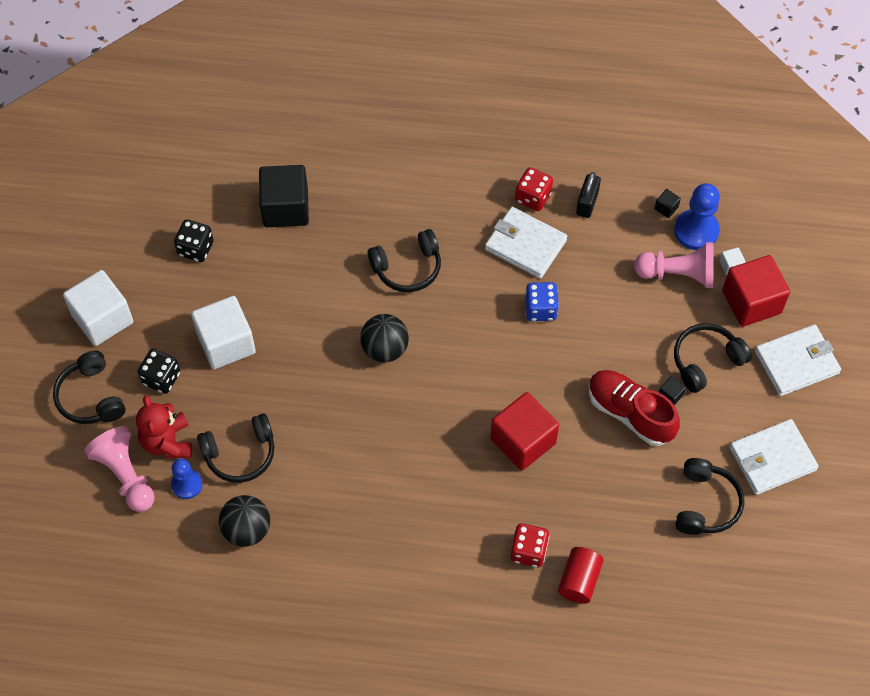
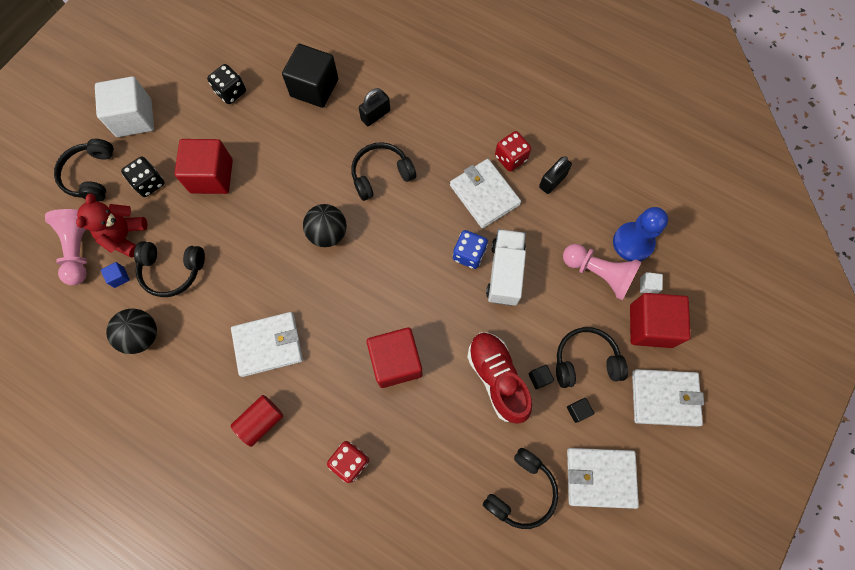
camera: 25 degrees right, 10 degrees up
(187, 484) = (119, 277): blue pawn -> blue cube
(226, 343) = (211, 176): white cube -> red cube
(368, 210) = (375, 115): none -> black padlock
(384, 481) = (268, 345): none -> white wallet
(407, 268) = (381, 175): black headphones -> black headphones turned 150 degrees clockwise
(579, 580) = (378, 509): red cylinder -> red cylinder (261, 421)
(585, 312) = (505, 273): none -> white truck
(666, 208) = (617, 212): black cube -> black cube (578, 411)

